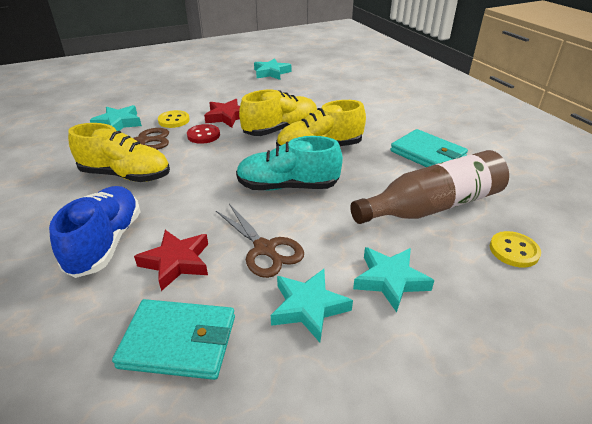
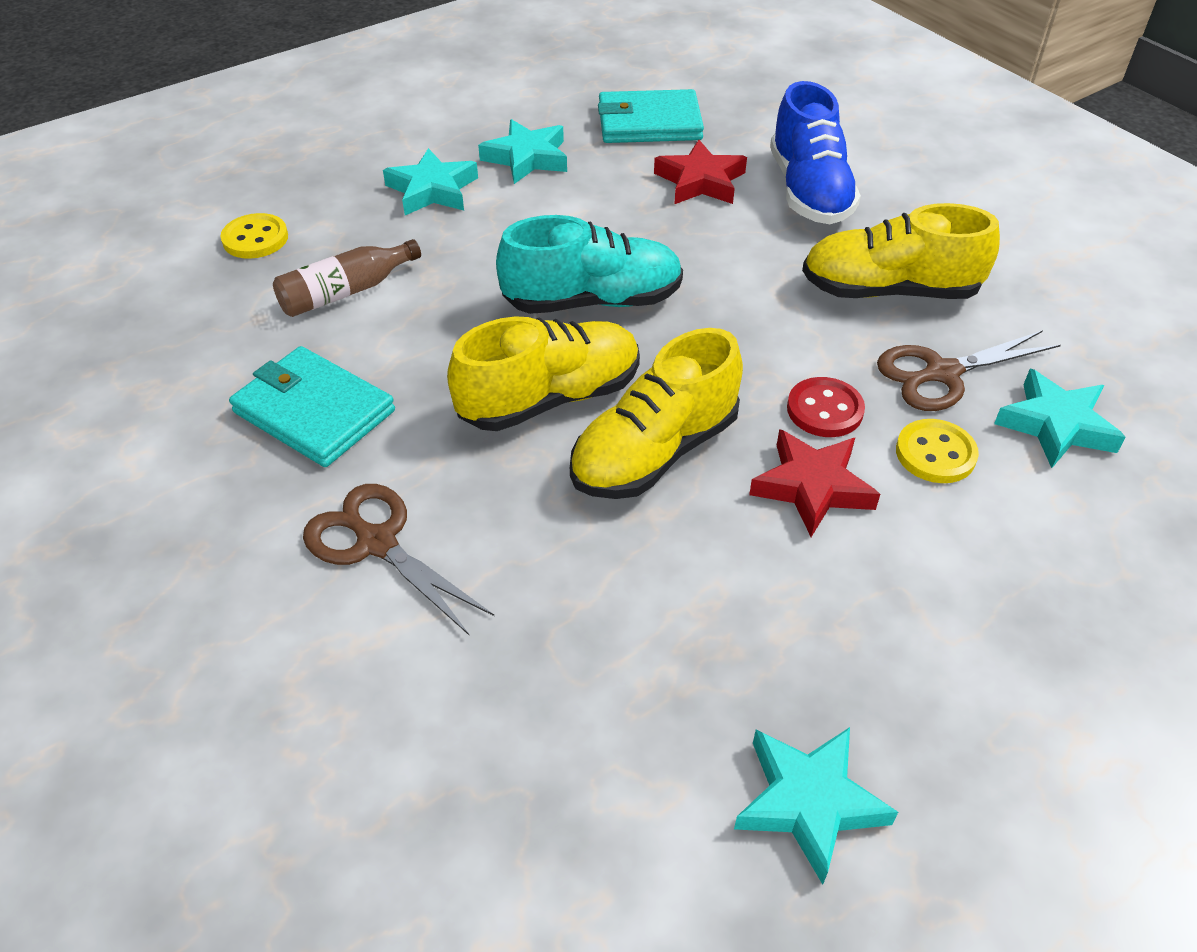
camera: 170 degrees right, 10 degrees up
(265, 249) = (595, 206): brown scissors -> brown scissors (376, 543)
(432, 206) = (346, 292): brown bottle -> brown bottle, size x0.55

